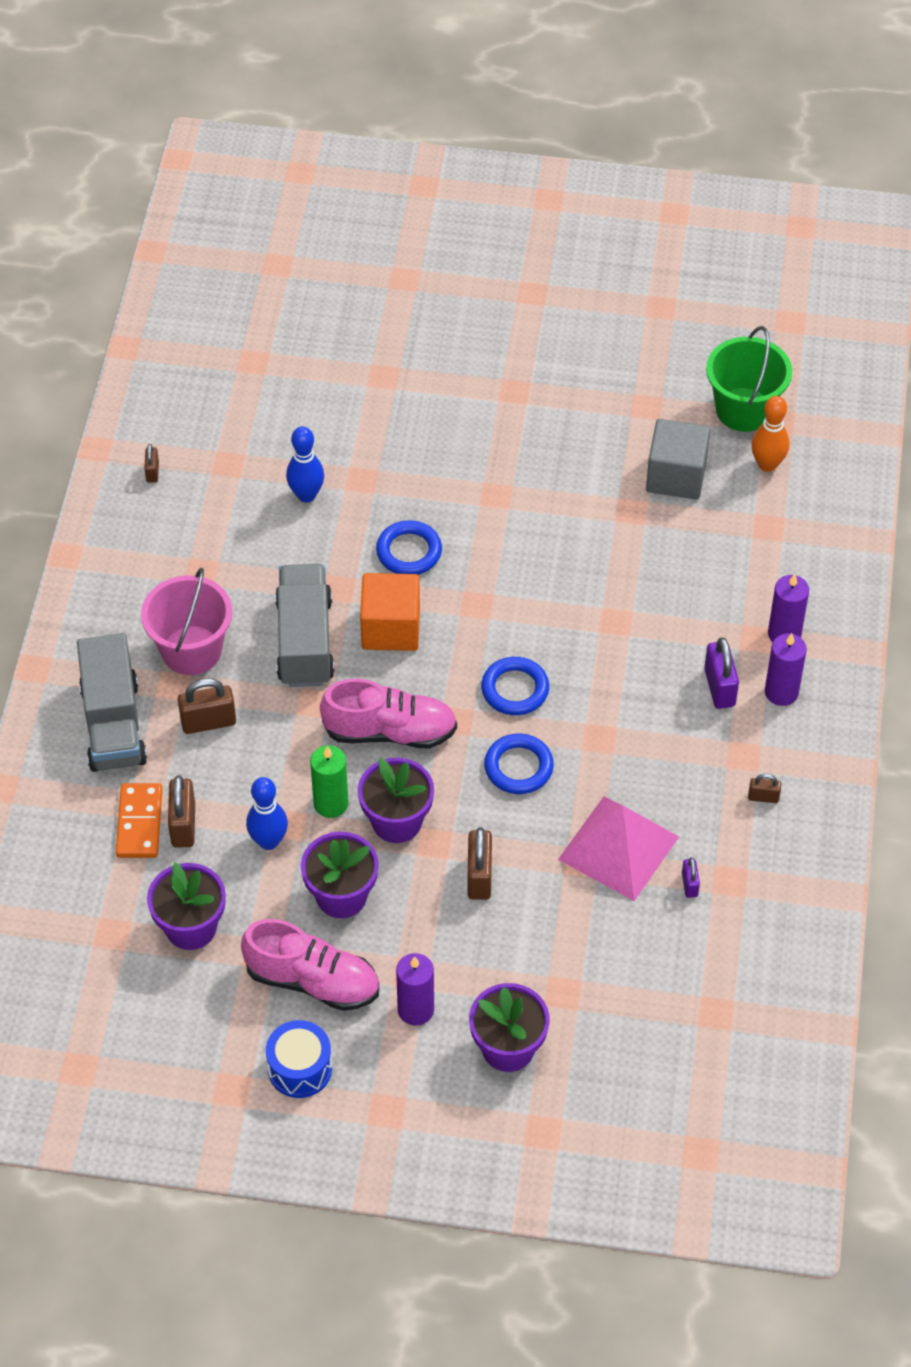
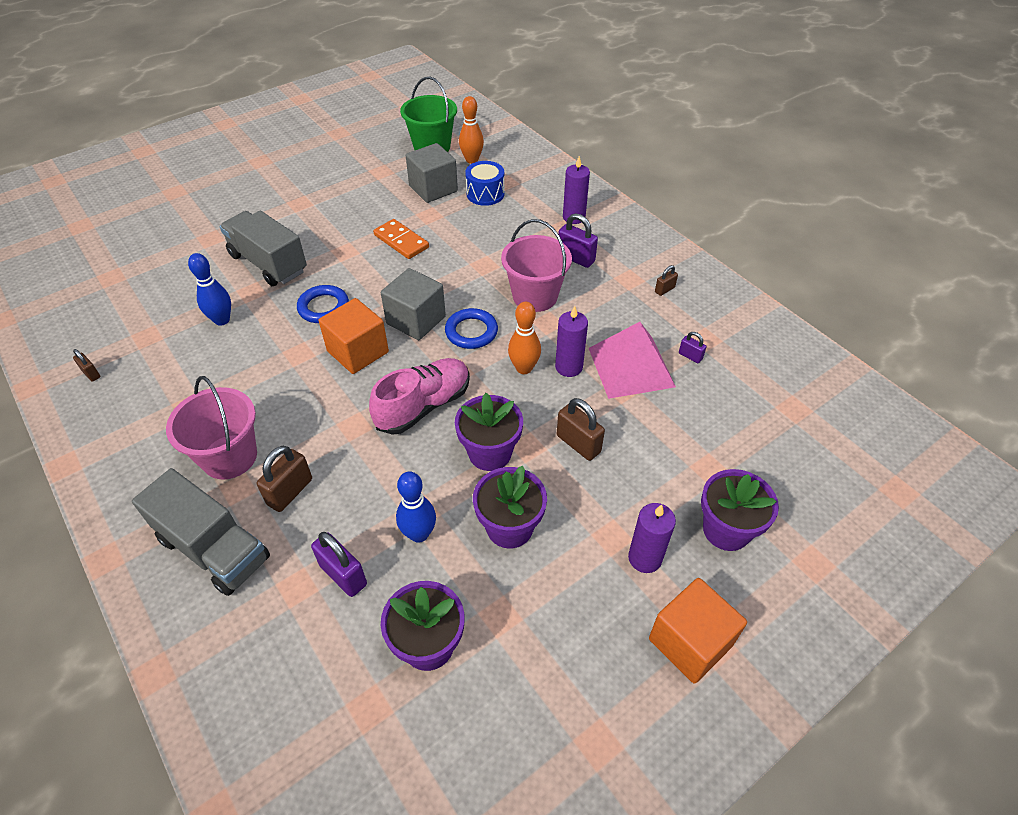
camera: 45 degrees left, 5 degrees down
(139, 823) = (306, 602): orange domino -> orange domino (401, 241)
(183, 825) = (343, 575): brown padlock -> purple padlock
(300, 1068) = (625, 675): blue drum -> blue drum (485, 194)
(305, 641) = (308, 396): grey truck -> grey truck (268, 263)
(312, 981) = (558, 602): pink shoe -> none
(331, 803) = (434, 476): green candle -> none
(372, 1092) = (690, 642): none -> orange cube
(478, 635) = (416, 320): none -> grey cube
(518, 767) = (524, 368): blue ring -> orange bowling pin
(622, 699) = (535, 296): none -> pink bucket
(781, 692) = (607, 241): purple candle -> purple candle (569, 367)

